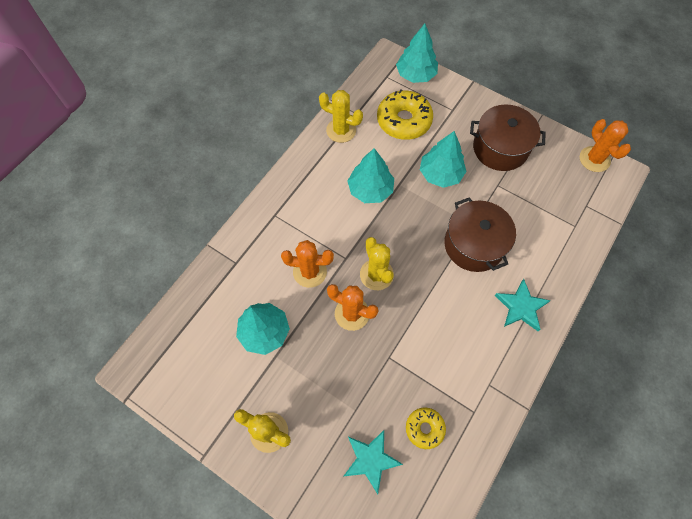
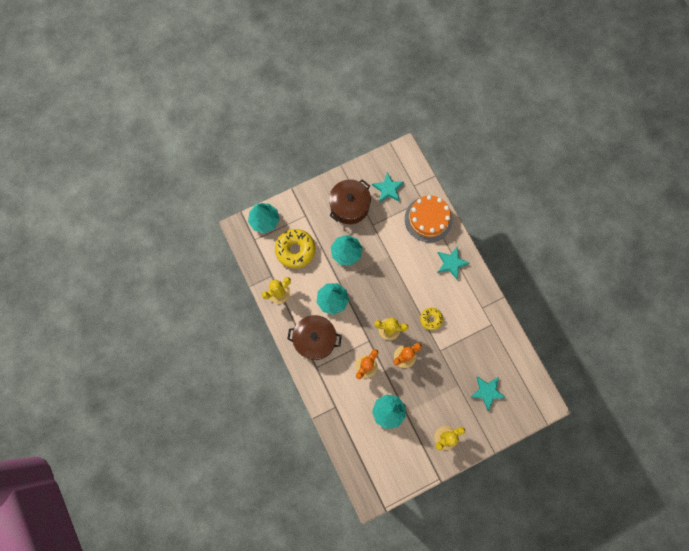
camera: 60 degrees left, 10 degrees up
(424, 428) = (486, 355): yellow donut -> yellow donut (431, 319)
(474, 245) = (402, 263): brown pot -> brown pot (315, 339)
(557, 178) = (388, 189): none -> turquoise star
(557, 246) = (428, 219): none -> orange cake
(594, 159) = (388, 159): orange cactus -> none

